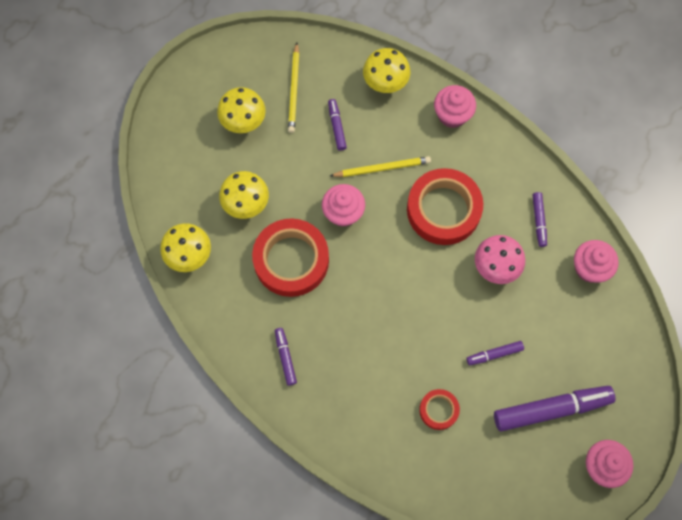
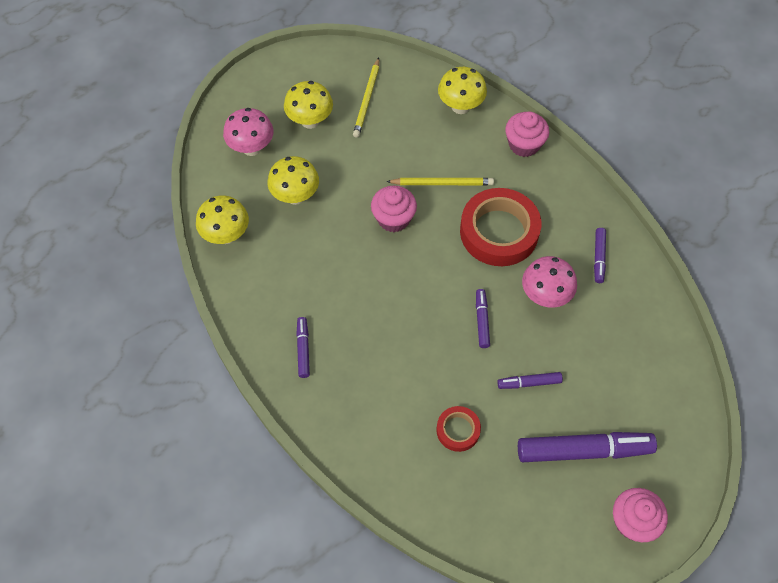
camera: 10 degrees right, 10 degrees down
(193, 160) = (252, 148): none -> pink mushroom
(291, 260) = (330, 255): red tape -> none
(336, 127) = (403, 139): purple marker -> purple marker (482, 321)
(590, 268) = (647, 312): pink cupcake -> none

